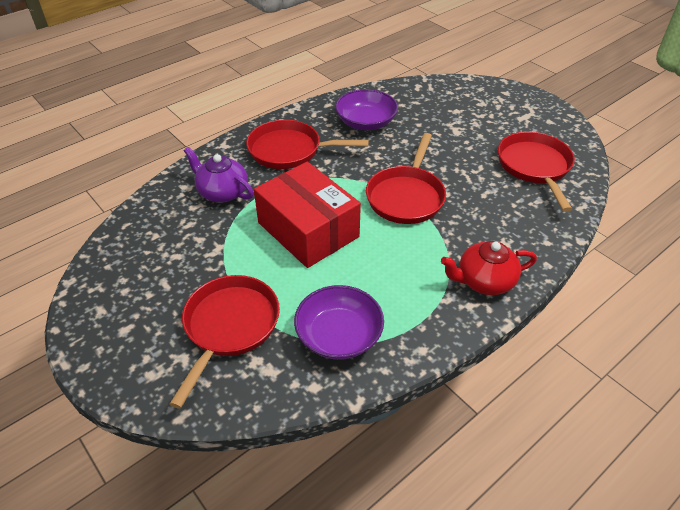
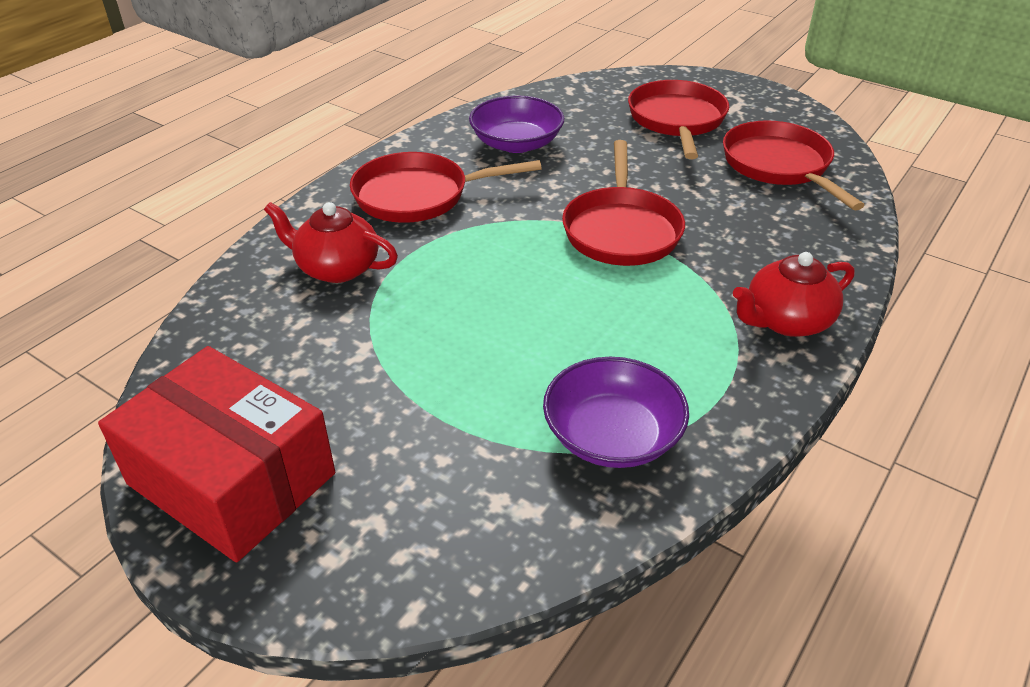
camera: 15 degrees left, 5 degrees down
(222, 192) = (336, 268): purple teapot -> red teapot
(229, 327) = (433, 459): red pan -> red pan (677, 120)
(308, 230) = (496, 298): red box -> red box (231, 479)

